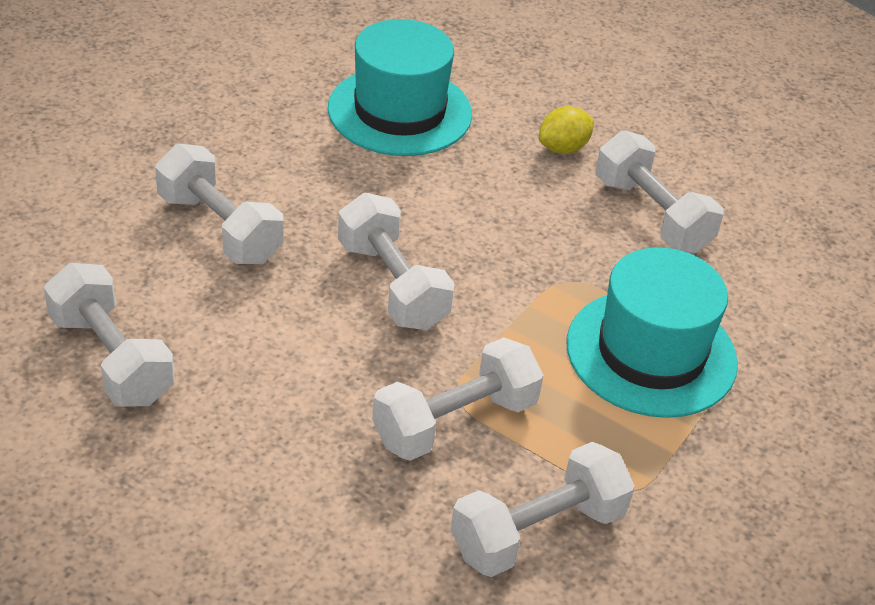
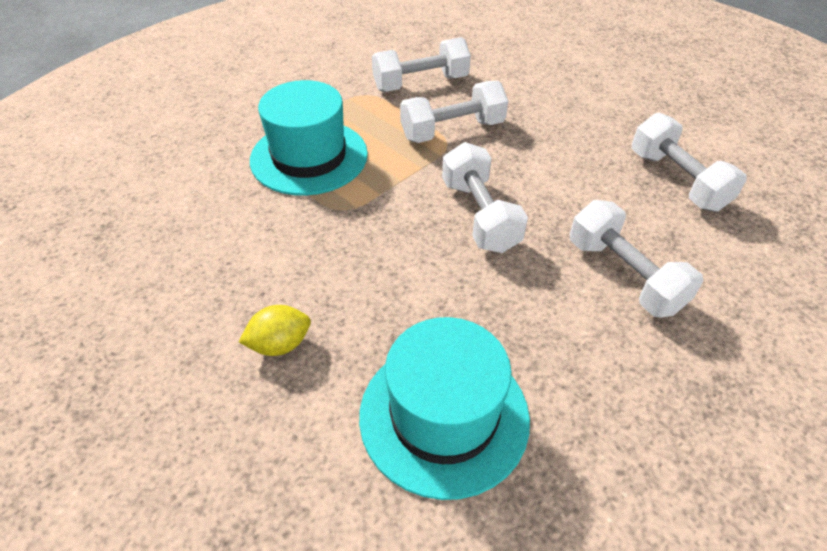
camera: 165 degrees left, 5 degrees up
(651, 215) = (239, 260): white dumbbell -> none

